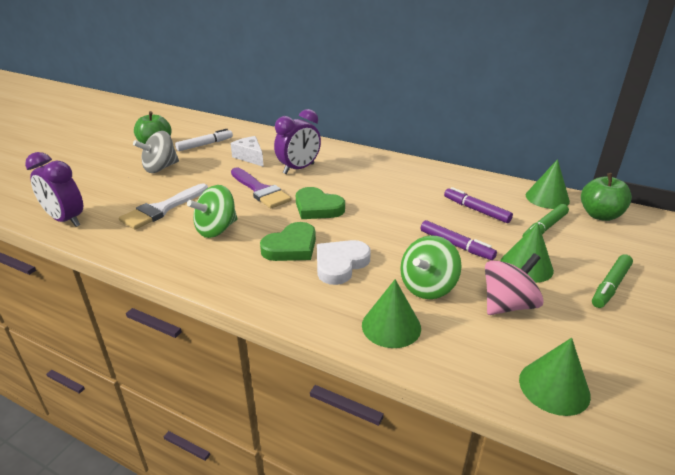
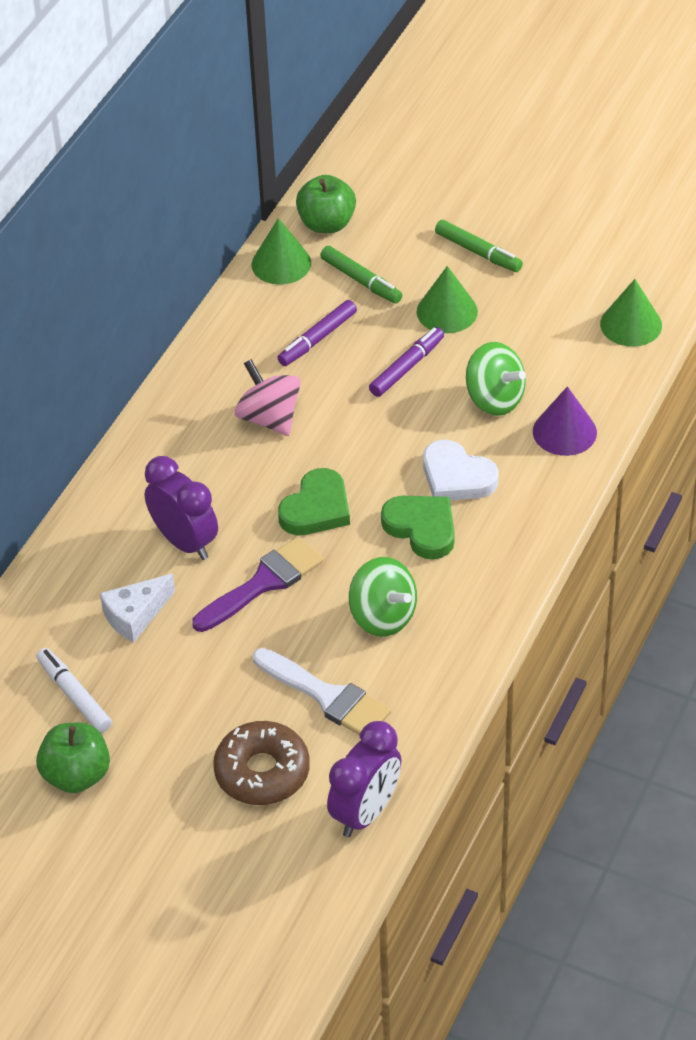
camera: 90 degrees left, 15 degrees up
(122, 189) = (262, 772): none -> brown donut
(160, 168) = (179, 739): grey spinning top -> none
(391, 326) = (564, 432): green cone -> purple cone
(507, 305) = (519, 337): pink spinning top -> pink spinning top (269, 418)

